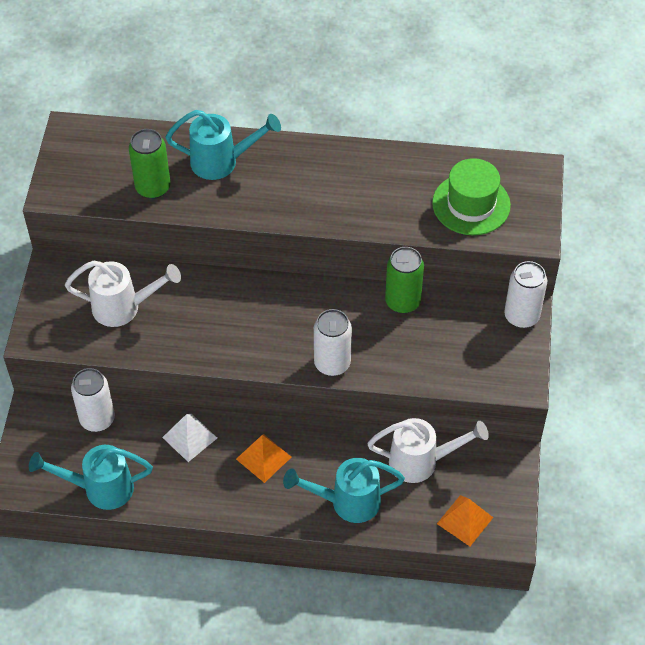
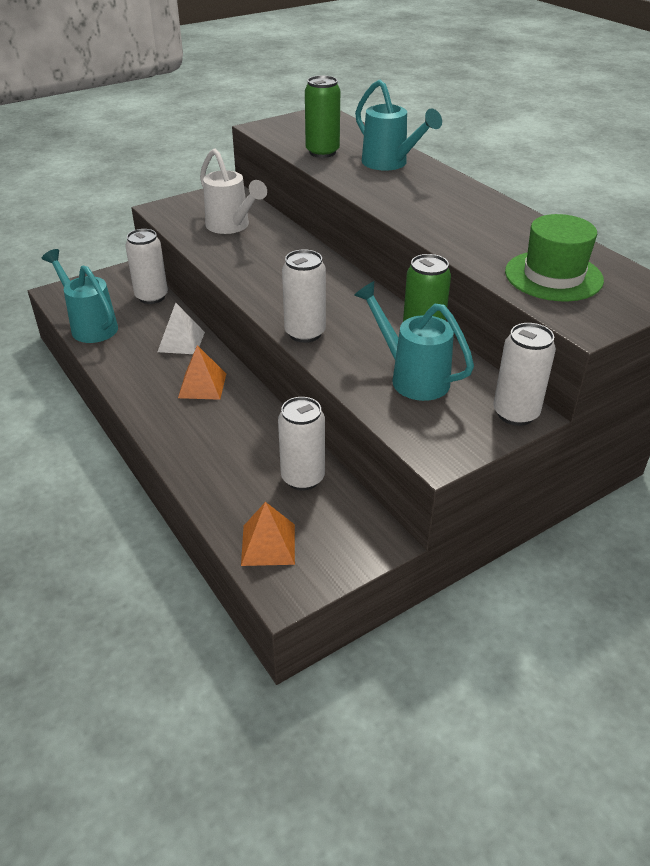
camera: 50 degrees right, 15 degrees down
(346, 502) = (206, 453): turquoise watering can -> turquoise watering can (411, 377)
(422, 462) = (303, 478): white watering can -> white can

